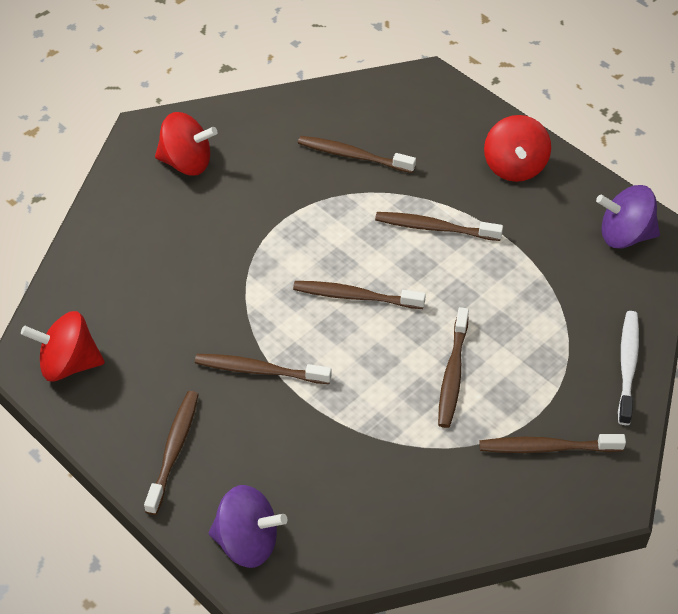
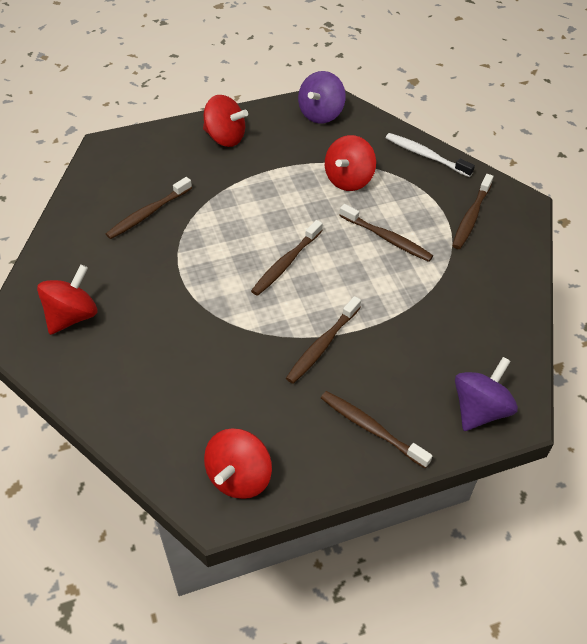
camera: 65 degrees left, 0 degrees up
(434, 228) = (251, 197): brown toothbrush -> none
(526, 304) = (349, 180): none -> red spinning top

